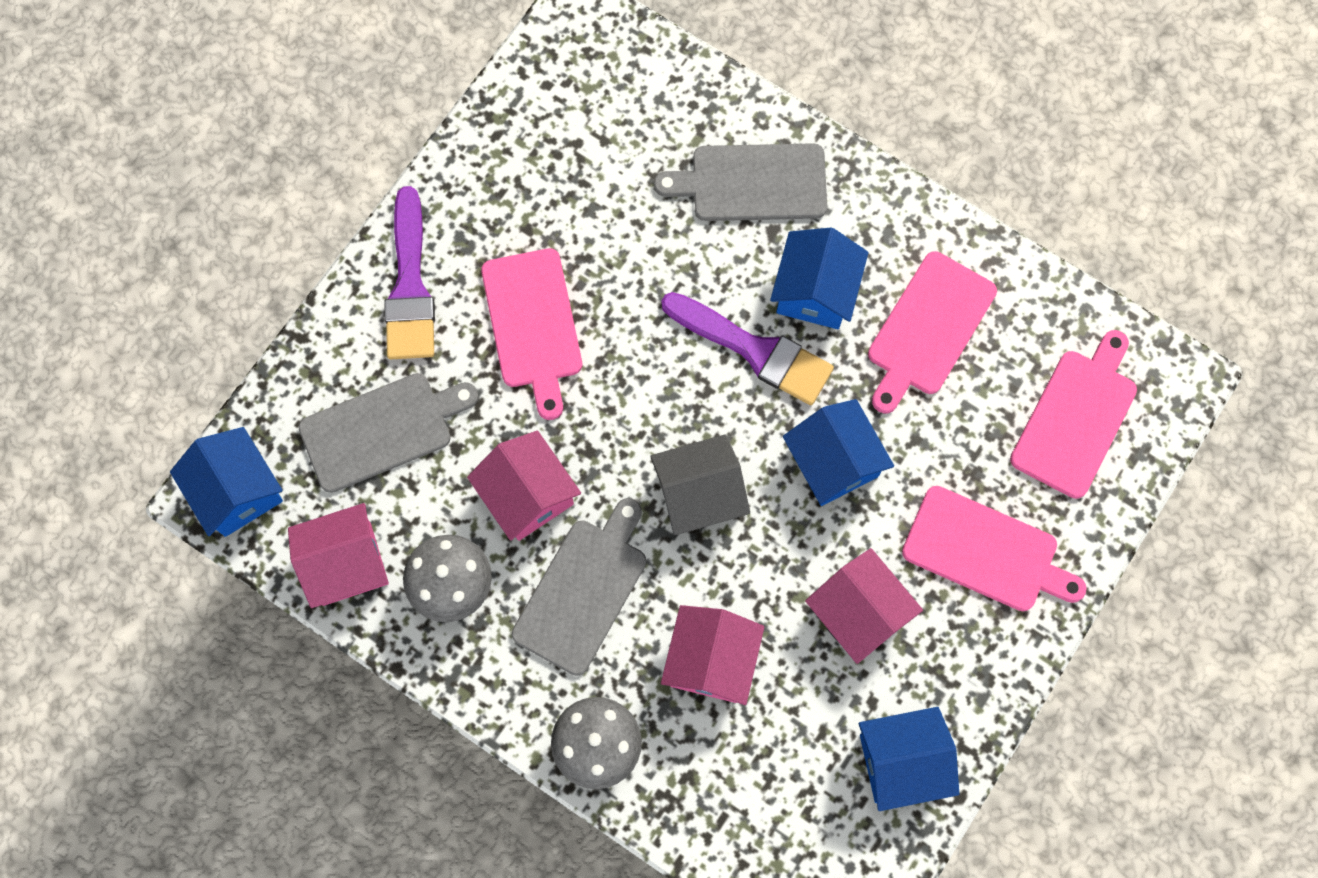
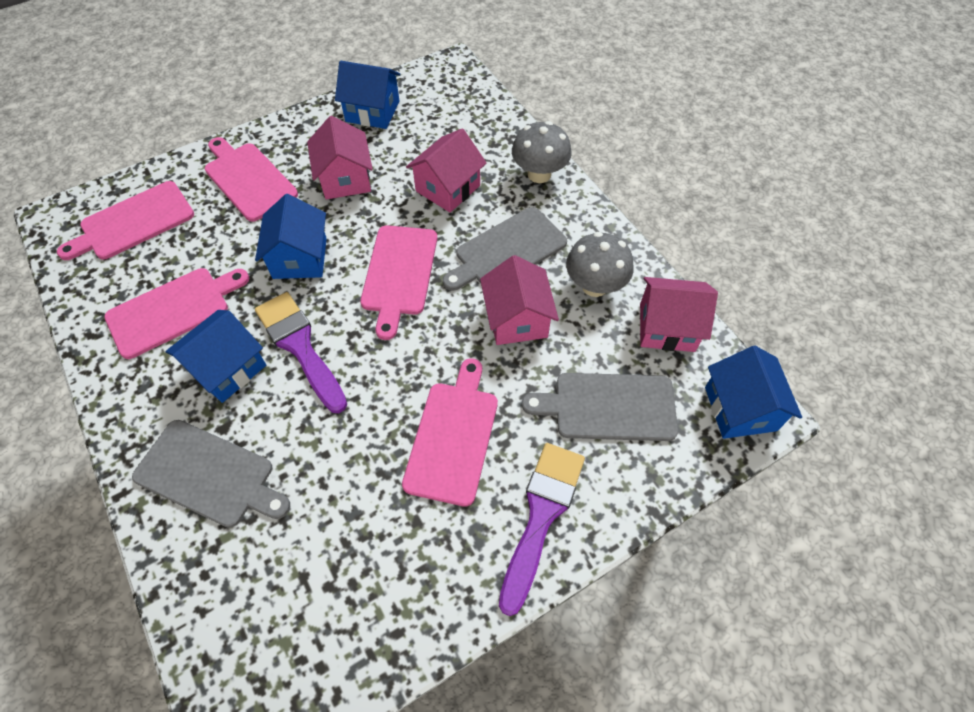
camera: 155 degrees left, 15 degrees down
(698, 494) = (399, 274): grey house -> pink cutting board

